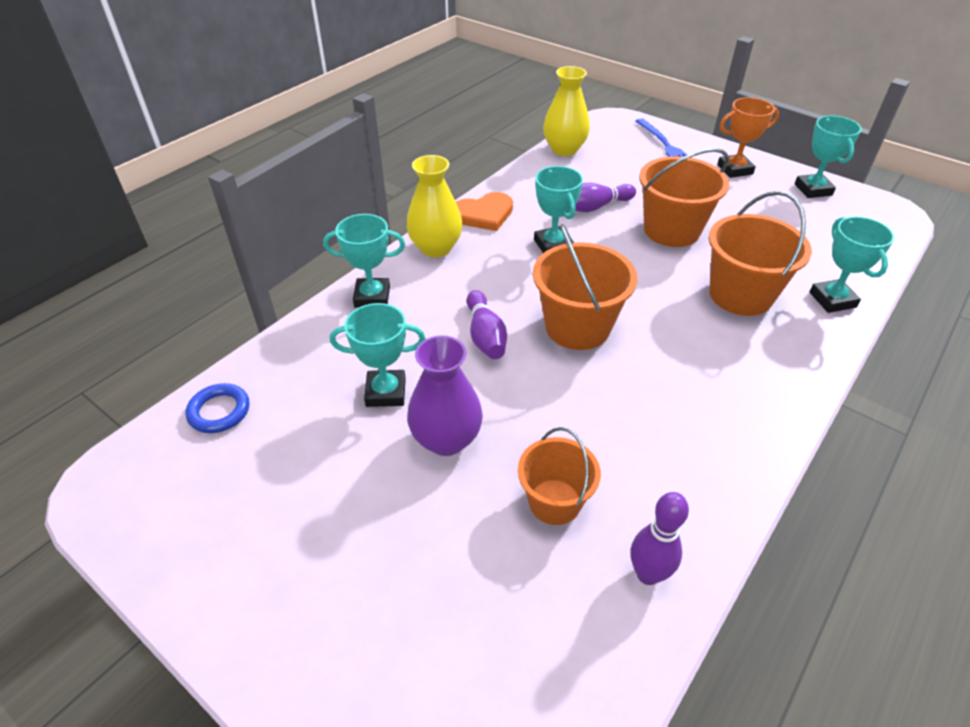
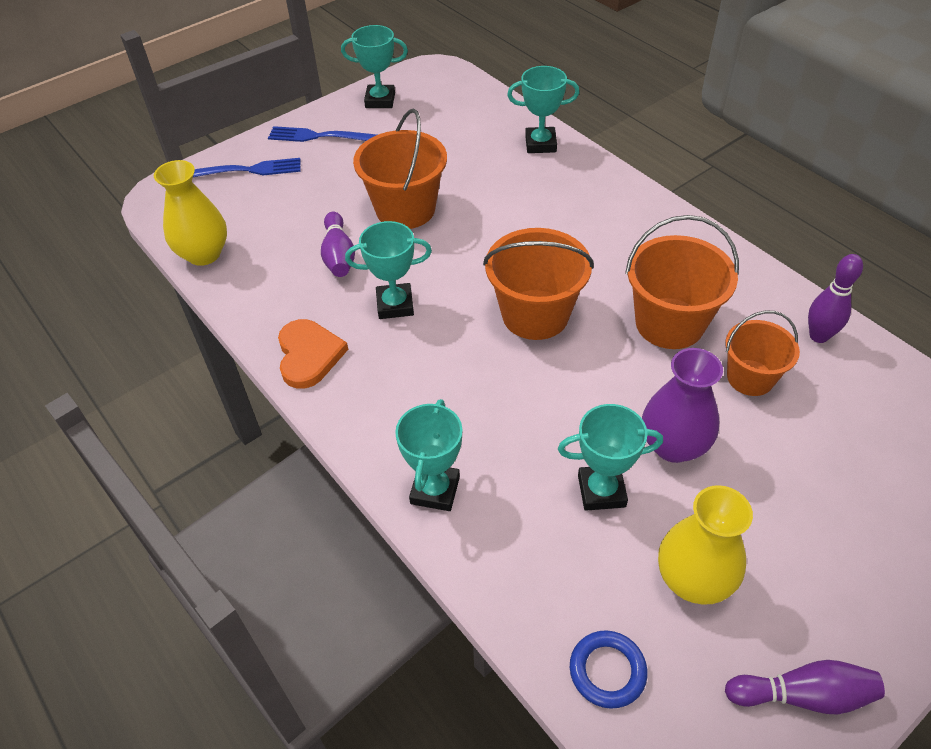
camera: 75 degrees left, 5 degrees up
(386, 392) = (601, 491): turquoise trophy -> turquoise trophy turned 75 degrees clockwise
(436, 248) = (359, 413): yellow vase -> yellow vase (693, 580)
(485, 336) = (531, 390): purple bowling pin -> purple bowling pin (803, 695)
(734, 169) = (320, 136): orange trophy -> blue fork
(740, 295) = (519, 193): orange bucket -> orange bucket (669, 323)

